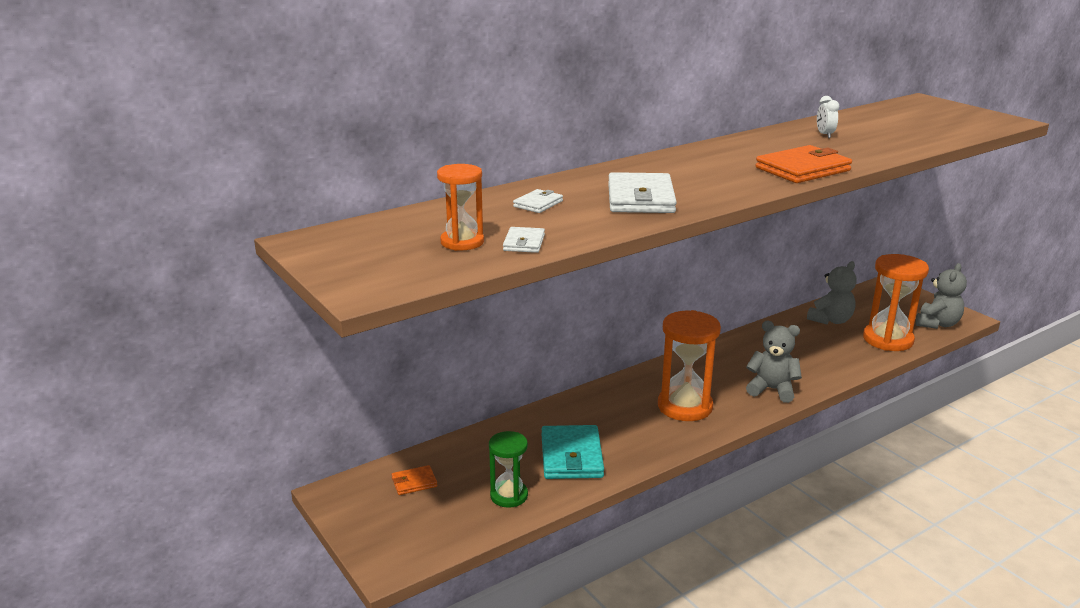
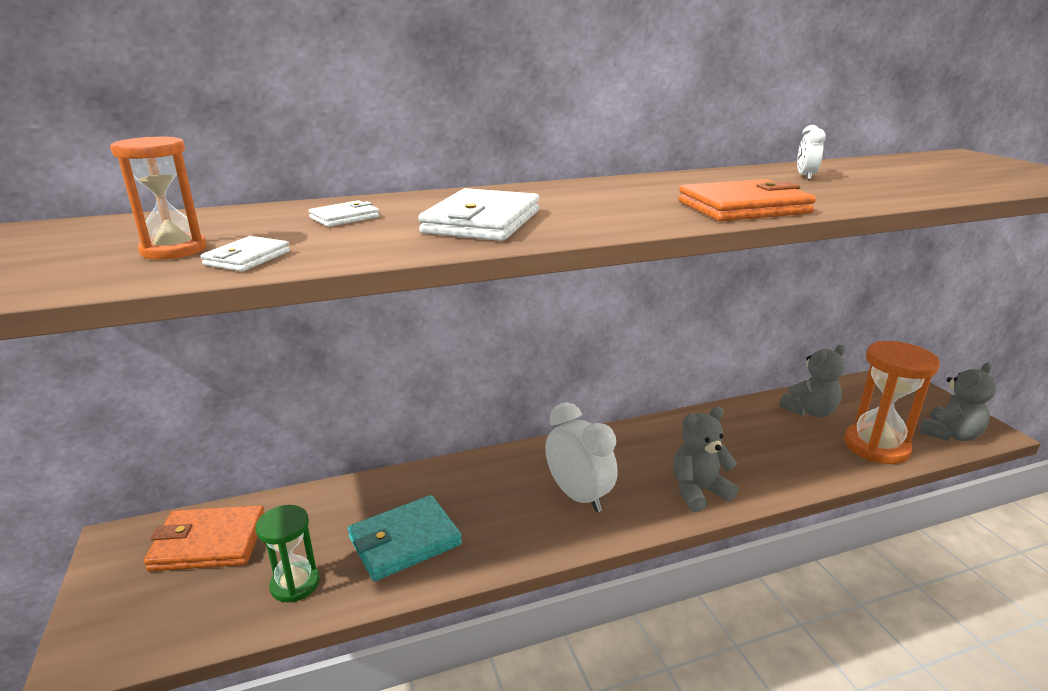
camera: 15 degrees right, 0 degrees up
(414, 482) = (209, 542): orange wallet -> orange wallet, size x1.98
(571, 456) = (405, 541): turquoise wallet -> turquoise wallet turned 45 degrees clockwise
(685, 406) = (578, 496): orange hourglass -> white clock
(772, 390) = (698, 491): grey teddy bear -> grey teddy bear turned 60 degrees counterclockwise

